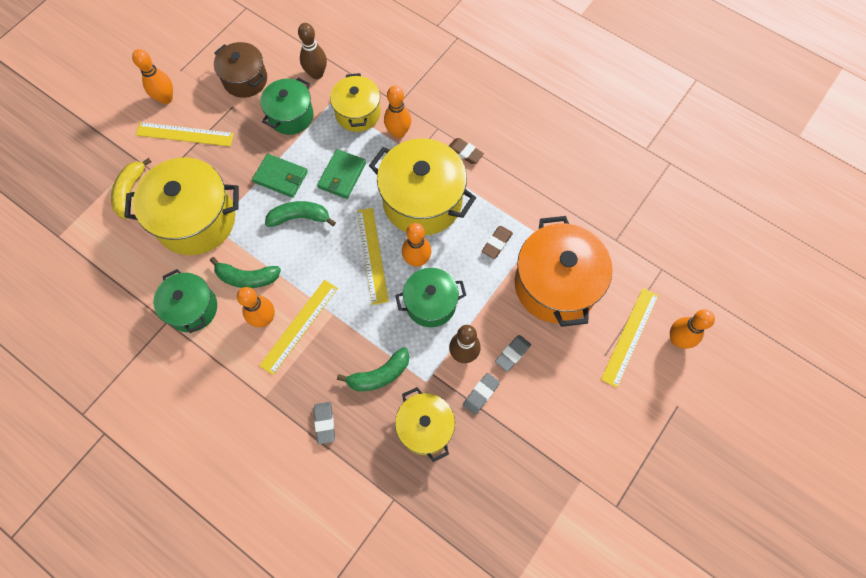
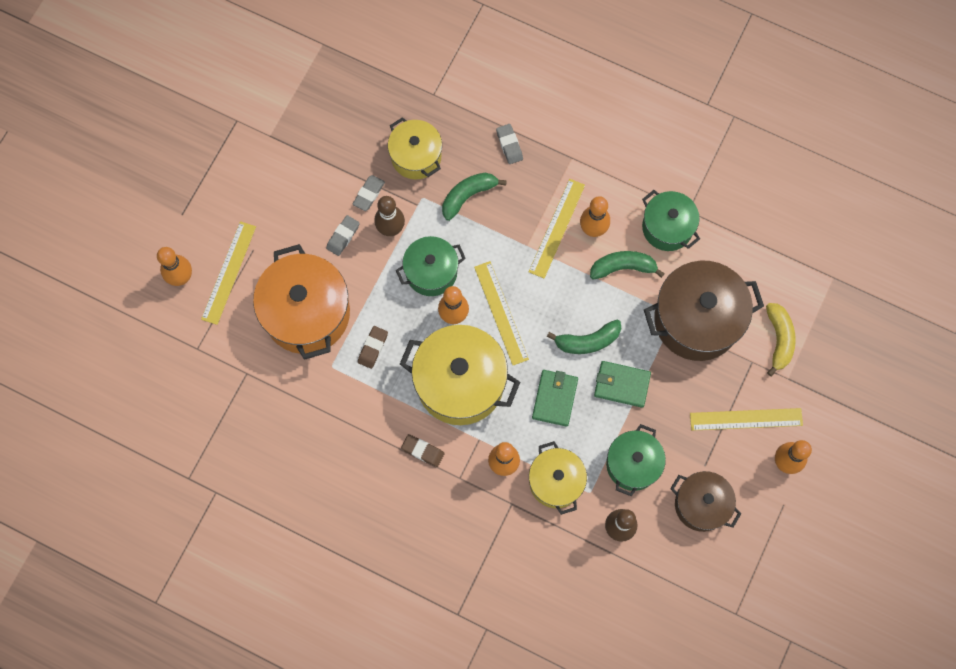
camera: 170 degrees right, 5 degrees up
(196, 220) = (696, 320): yellow pot -> brown pot

